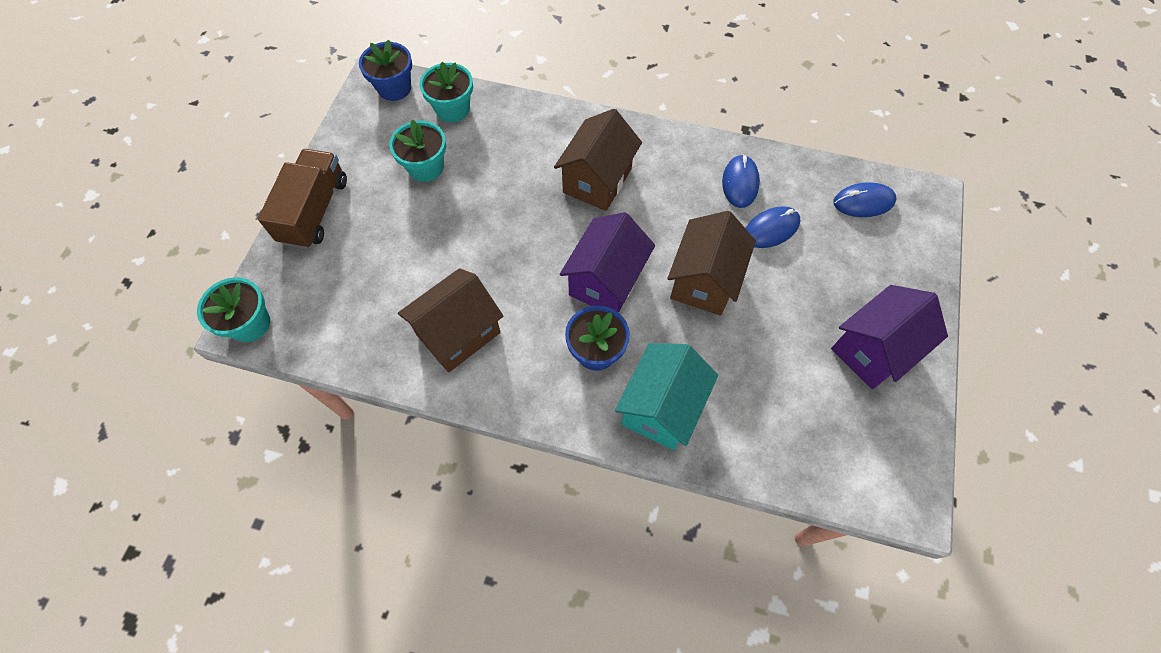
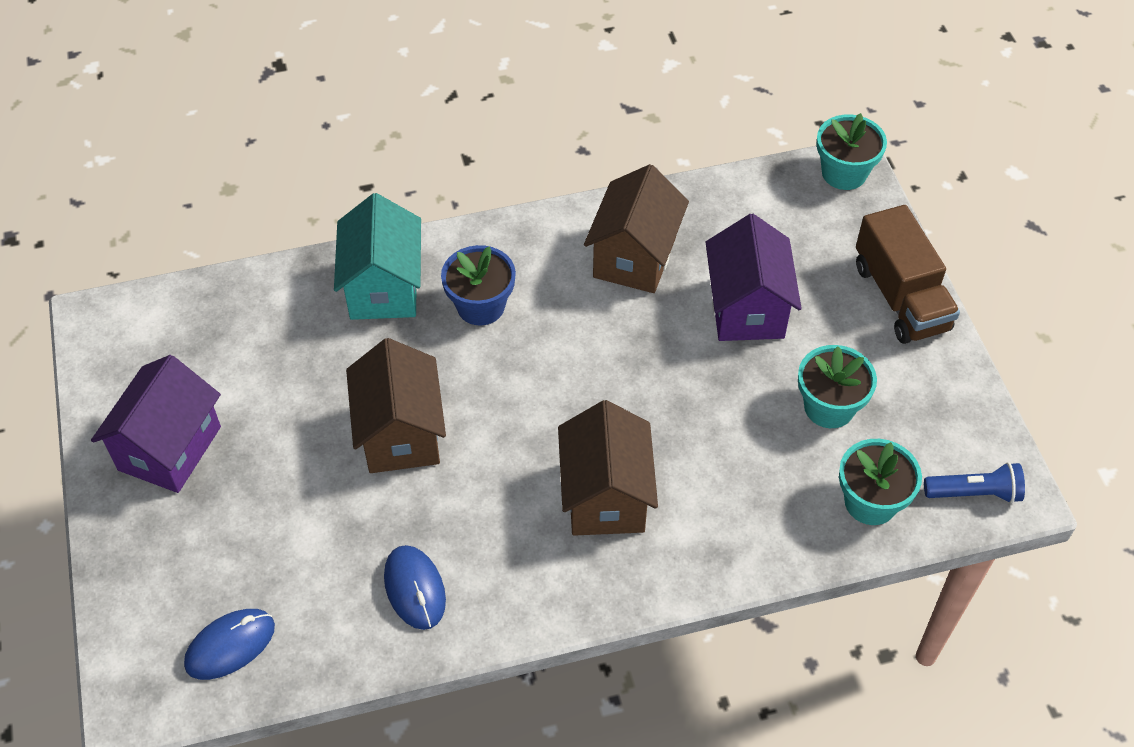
camera: 150 degrees right, 10 degrees down
(394, 88) = (974, 493): blue flower pot -> blue flashlight
(606, 281) = (515, 379): purple house -> purple house (747, 308)
(771, 229) = (345, 541): blue mouse -> none

